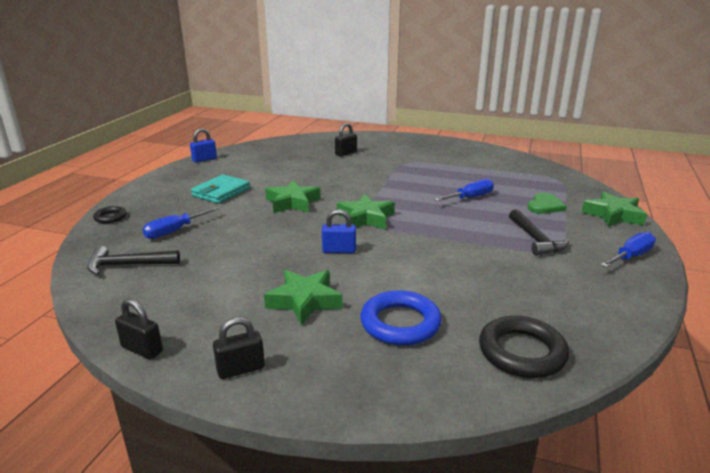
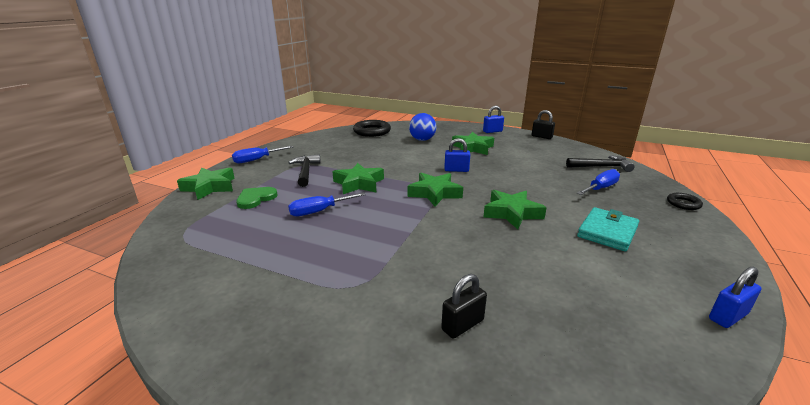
camera: 175 degrees left, 0 degrees up
(241, 369) = (492, 131): black padlock -> blue padlock
(400, 323) = (422, 140): blue ring -> blue ball
(455, 226) = (359, 183): none -> green star

